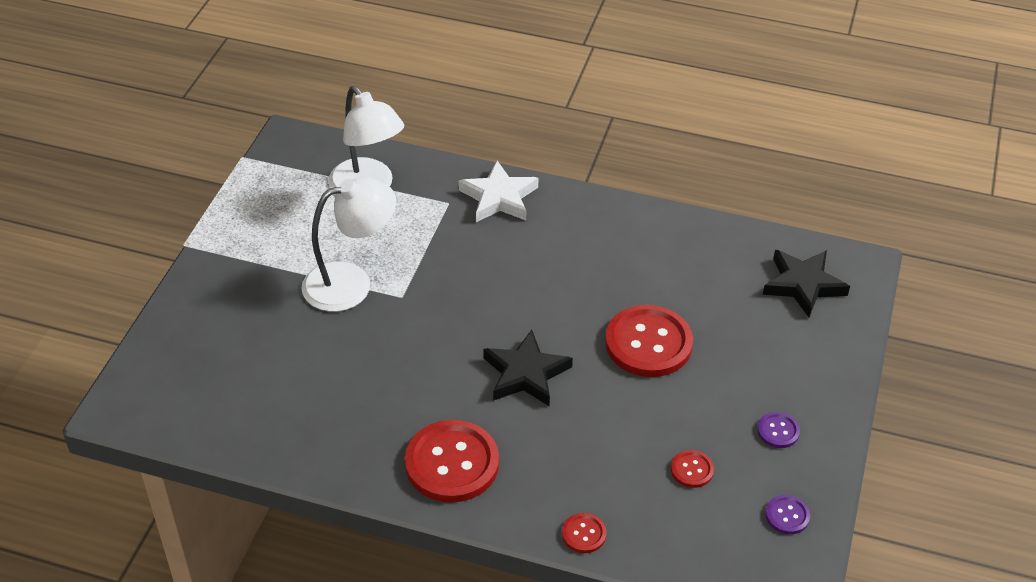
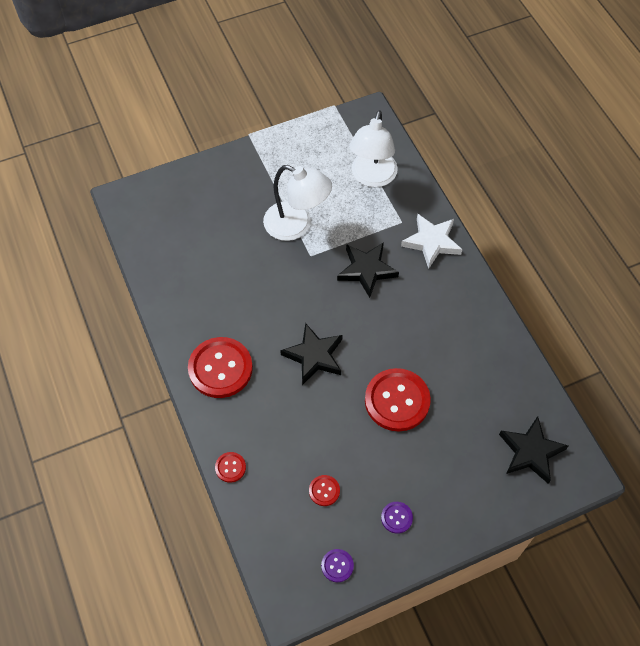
camera: 50 degrees right, 15 degrees up
(472, 265) = (366, 270): none -> black star

